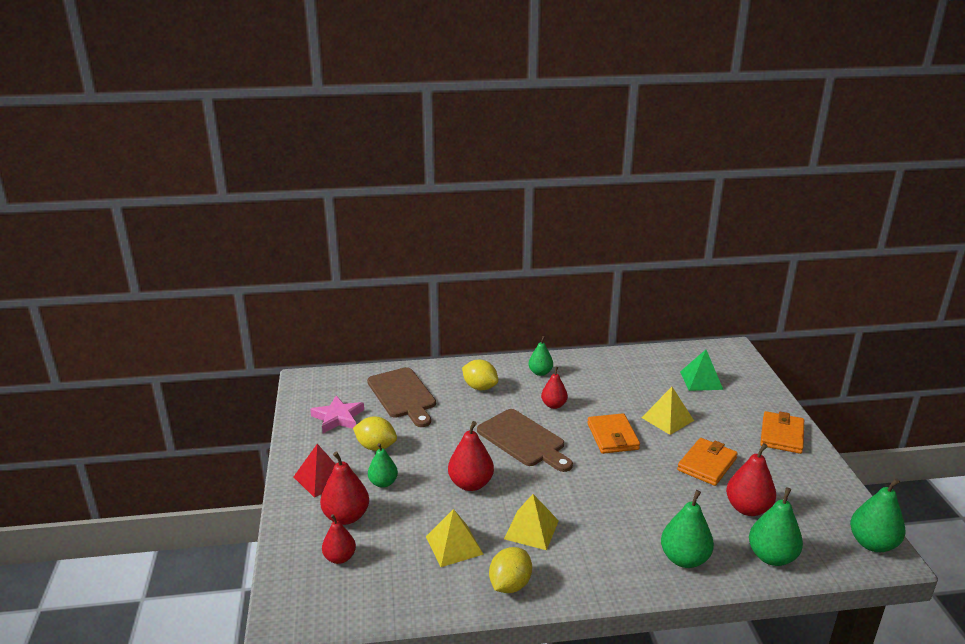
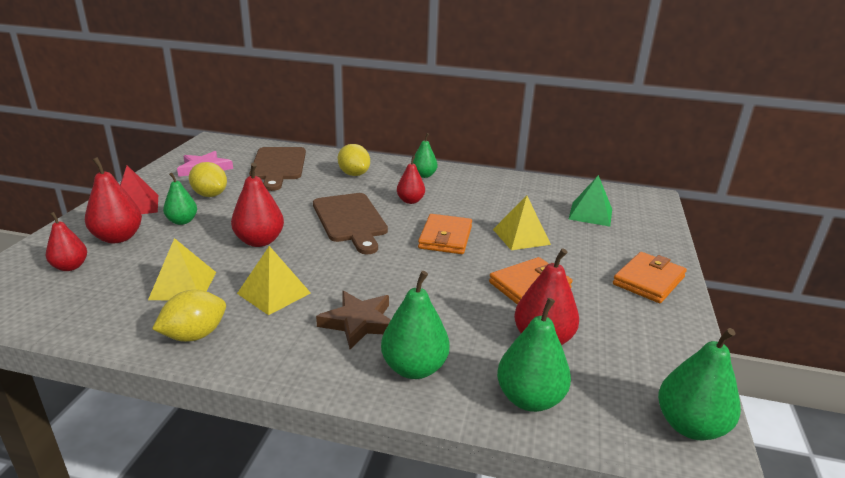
camera: 20 degrees right, 0 degrees up
(616, 535) = (359, 322): none -> brown star

